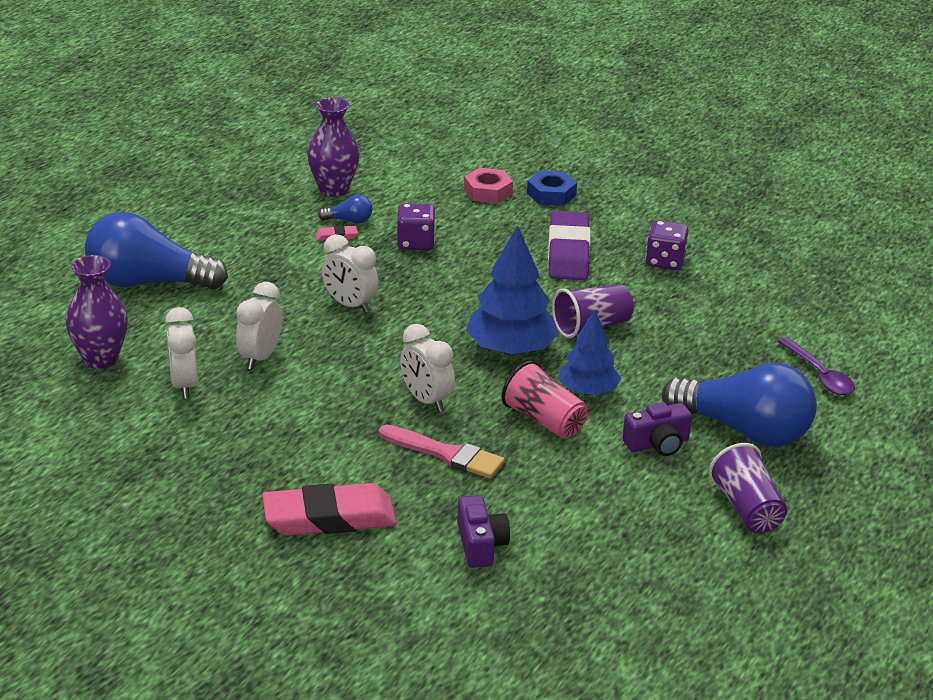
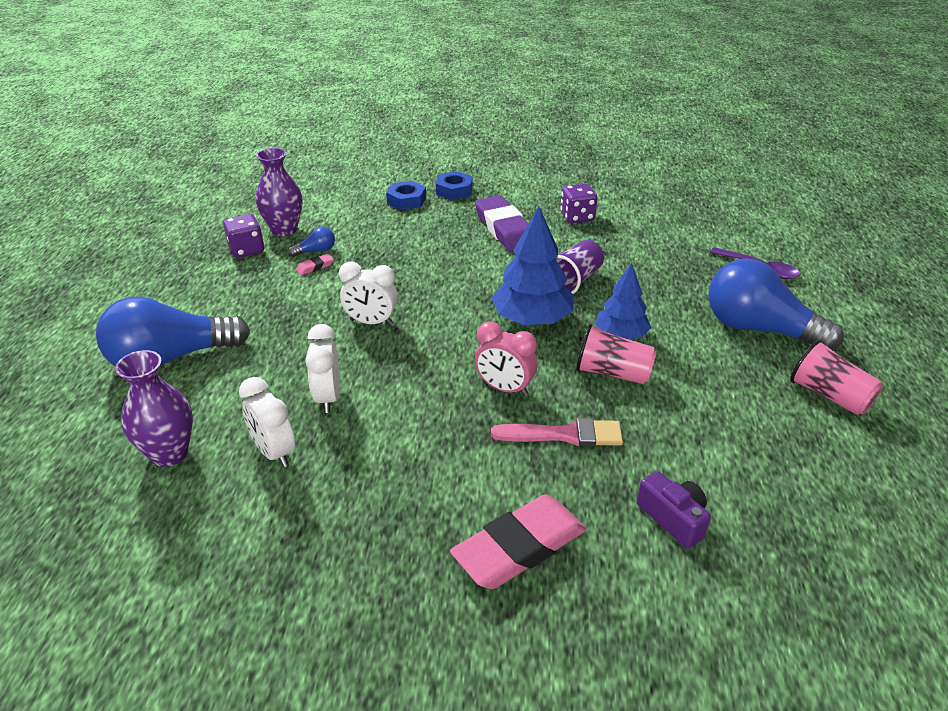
camera: 25 degrees left, 5 degrees up
(415, 243) = (384, 254): purple dice -> purple dice (246, 249)
(426, 400) = (505, 388): white clock -> pink clock
(488, 191) = (406, 200): pink nut -> blue nut
(657, 444) = (713, 362): purple camera -> none
(744, 431) = (759, 329): blue light bulb -> blue light bulb turned 150 degrees counterclockwise
(747, 509) = (829, 395): purple cup -> pink cup

